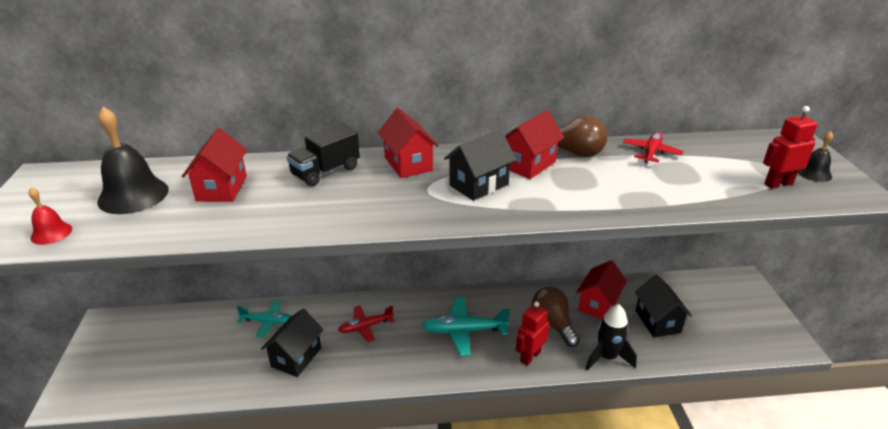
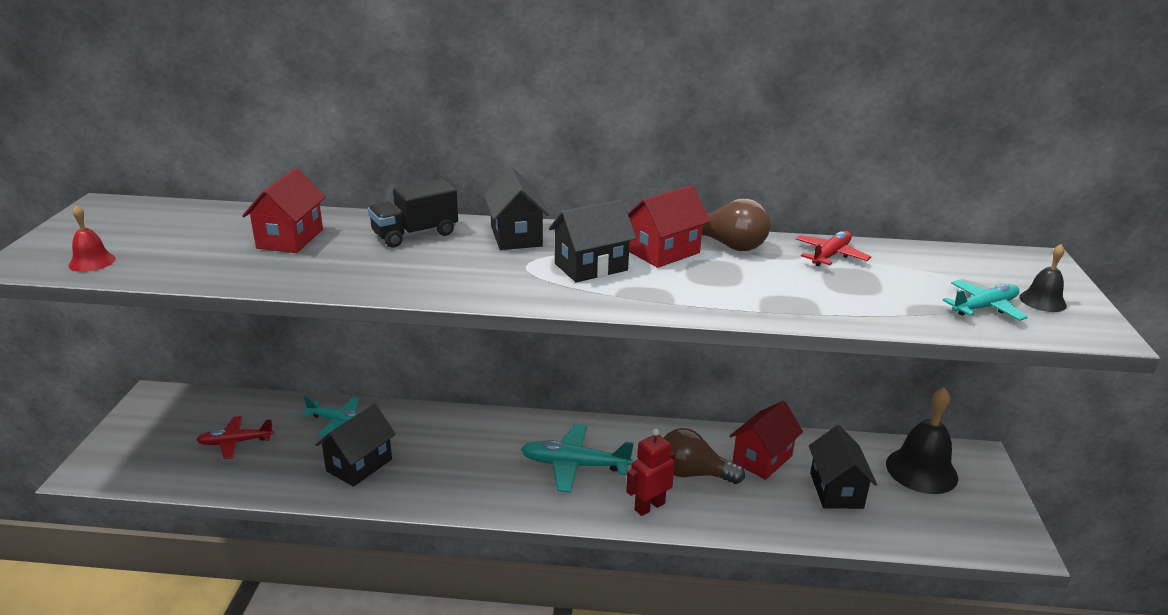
camera: 10 degrees right, 5 degrees down
(133, 195) = (191, 235): black bell -> black bell (921, 470)
(365, 327) = (453, 443): red plane -> red plane (235, 442)
(408, 164) = (516, 236): red house -> black house
(553, 324) = (693, 473): brown light bulb -> brown light bulb turned 60 degrees counterclockwise
(607, 357) = (751, 522): black rocket -> none
(778, 184) = (984, 307): red robot -> turquoise plane

